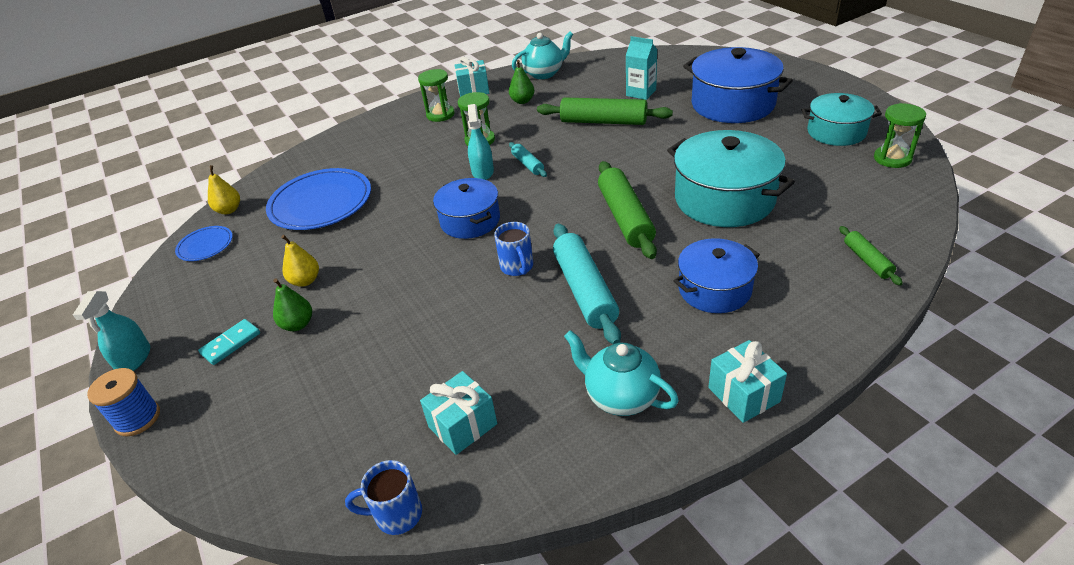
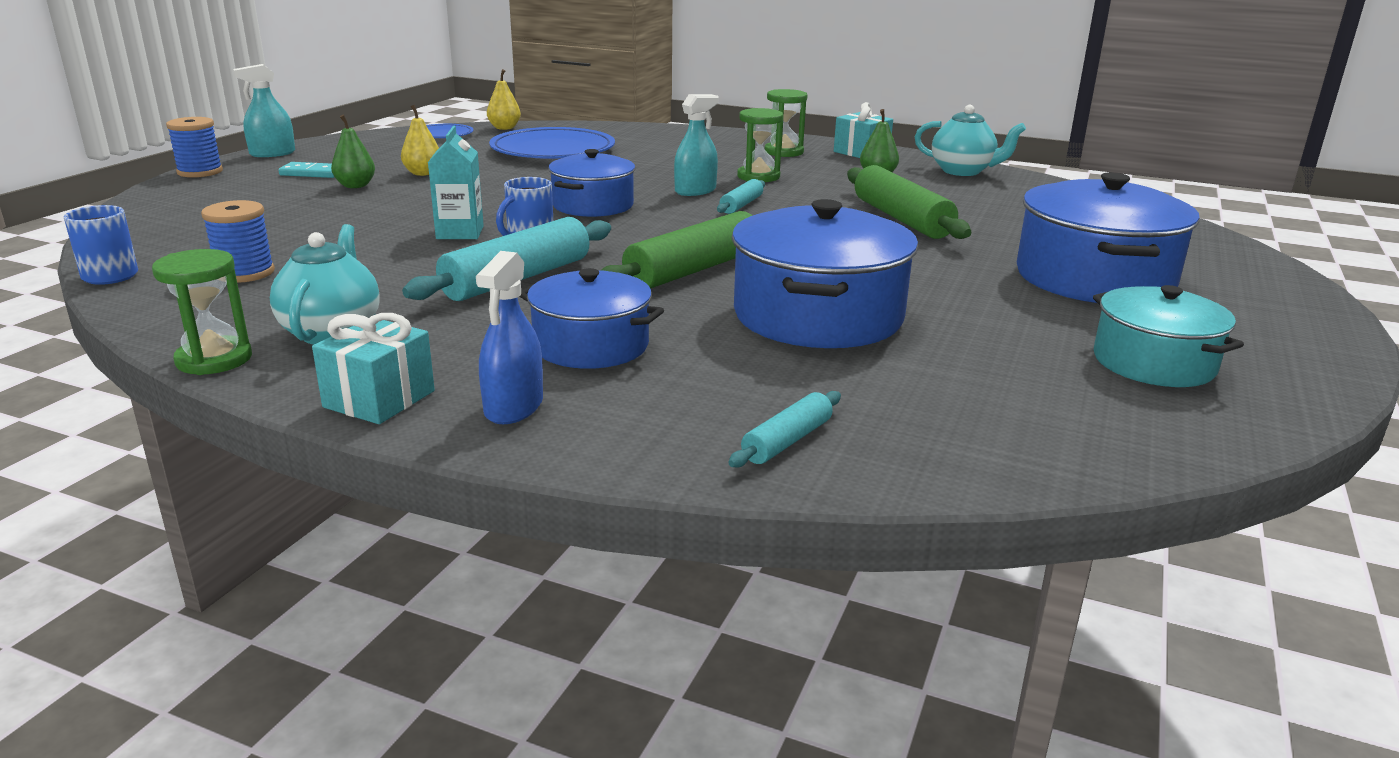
camera: 50 degrees right, 15 degrees down
(463, 425) = (245, 273): turquoise gift -> blue spool
(641, 93) = (1014, 223): turquoise carton -> turquoise carton (460, 232)
(724, 199) = (818, 316): turquoise pot -> blue pot
(783, 341) = (514, 407): none -> blue spray bottle
(867, 260) = (787, 441): green rolling pin -> turquoise rolling pin
(892, 158) = (1150, 422): green hourglass -> green hourglass (214, 359)

